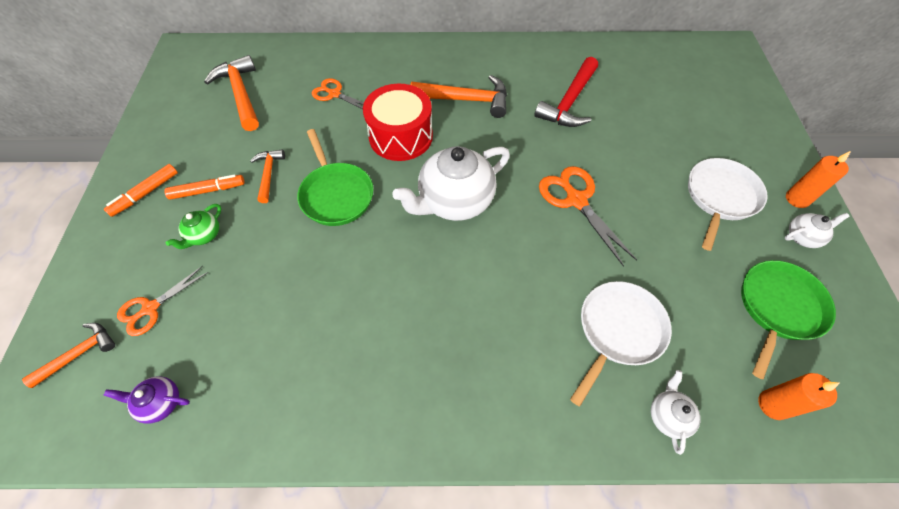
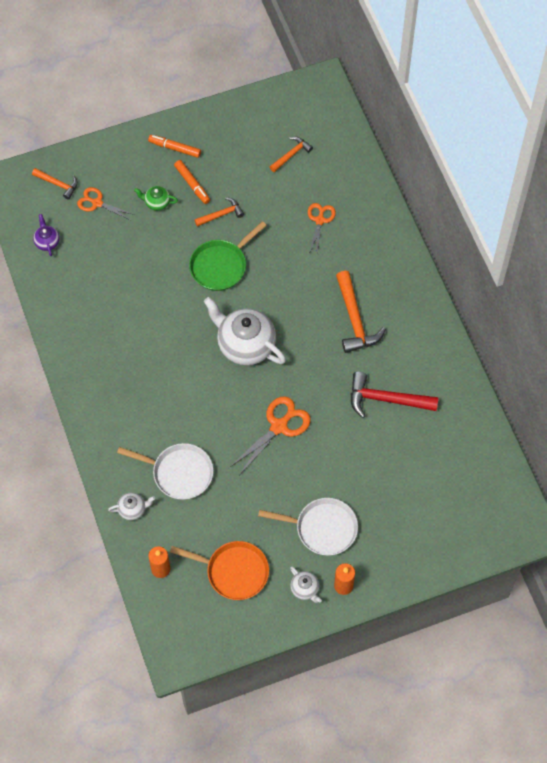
camera: 70 degrees right, 5 degrees up
(241, 94) = (291, 154): orange hammer -> orange hammer, size x0.58
(401, 136) = (294, 286): red drum -> none
(778, 308) = (234, 572): green pan -> orange pan

